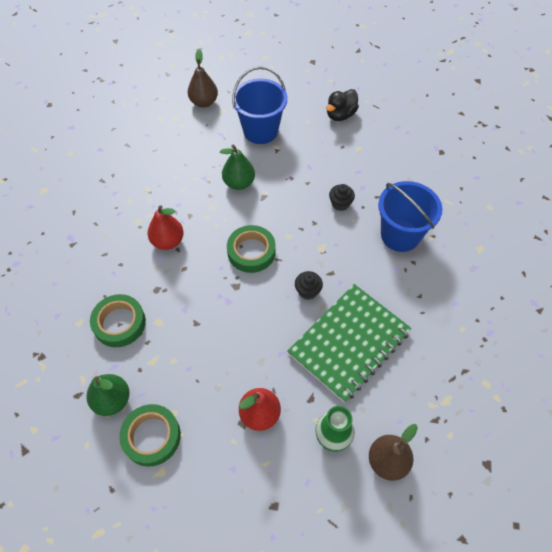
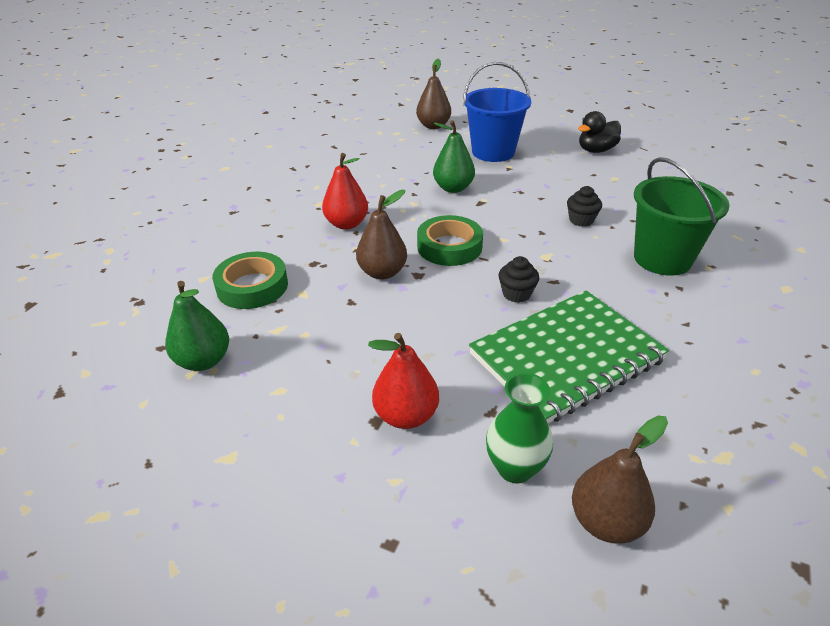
camera: 15 degrees right, 20 degrees down
(151, 436) = (236, 411): green tape -> none
(210, 289) = (382, 272): none -> brown pear
(400, 235) = (662, 259): blue bucket -> green bucket

